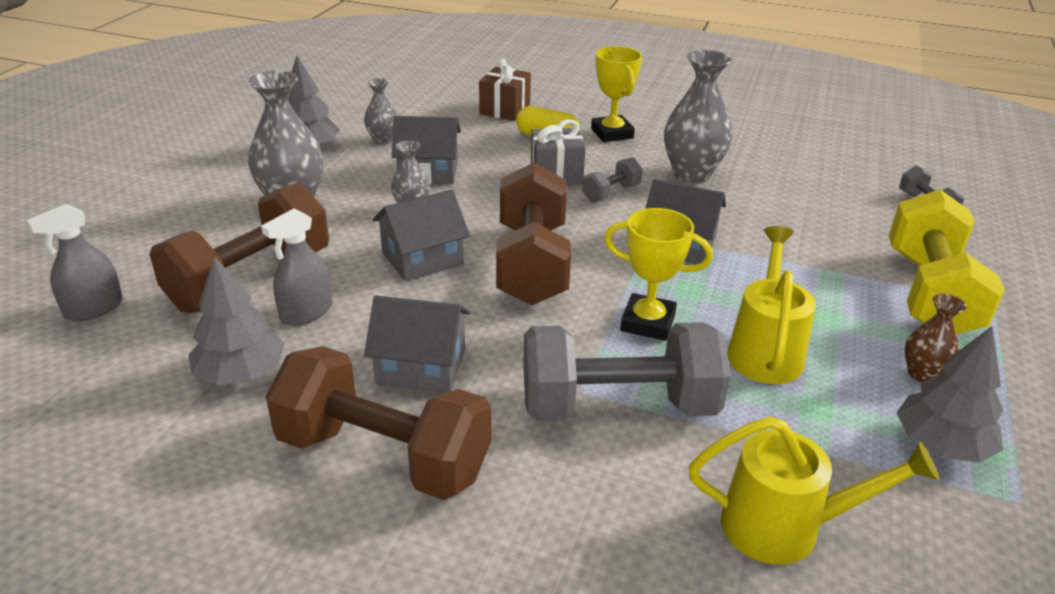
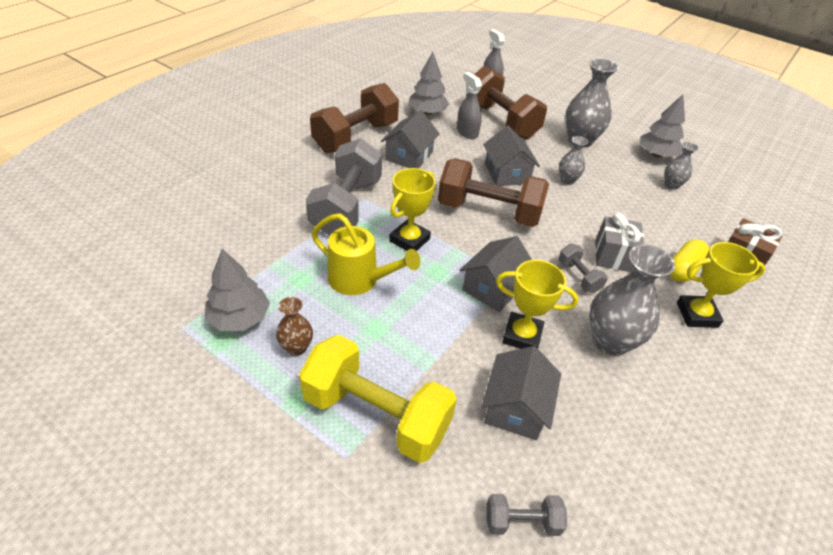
camera: 105 degrees right, 10 degrees up
(428, 171) = (620, 196): grey house -> grey house (515, 407)
(734, 220) = (522, 336): none -> yellow trophy
(786, 527) = (239, 231): yellow watering can -> none

